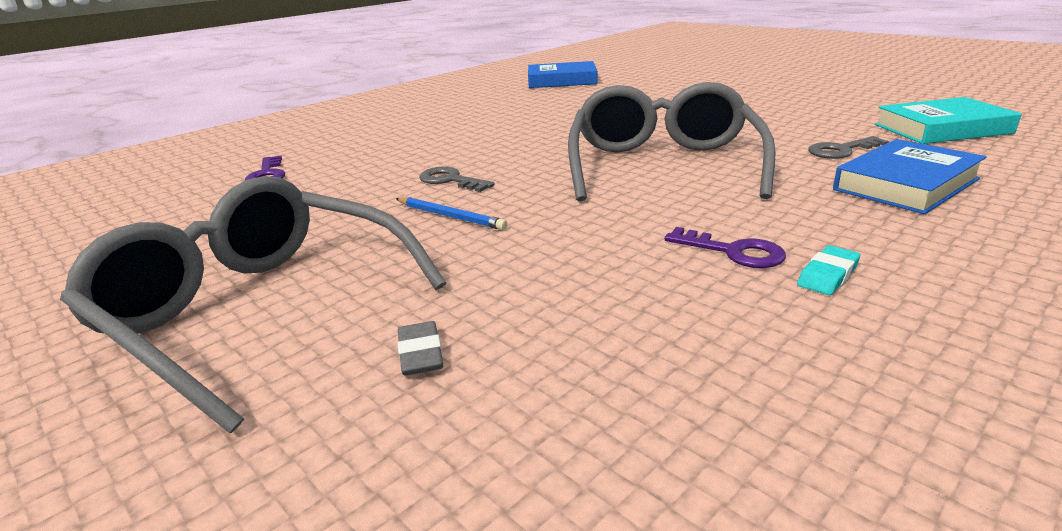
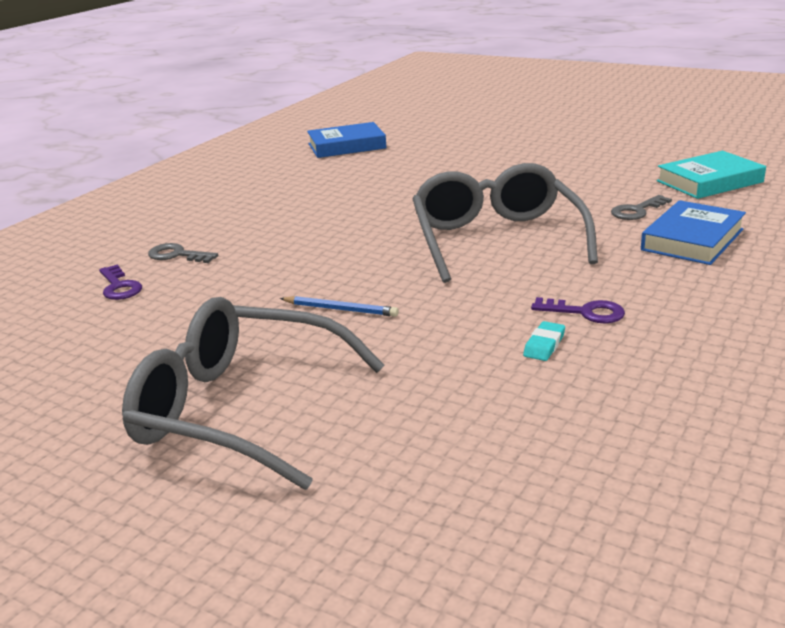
camera: 15 degrees left, 0 degrees up
(420, 353) = (399, 419): grey eraser -> none
(451, 180) = (314, 274): grey key -> grey key (177, 255)
(828, 275) = (656, 322): turquoise eraser -> turquoise eraser (544, 345)

